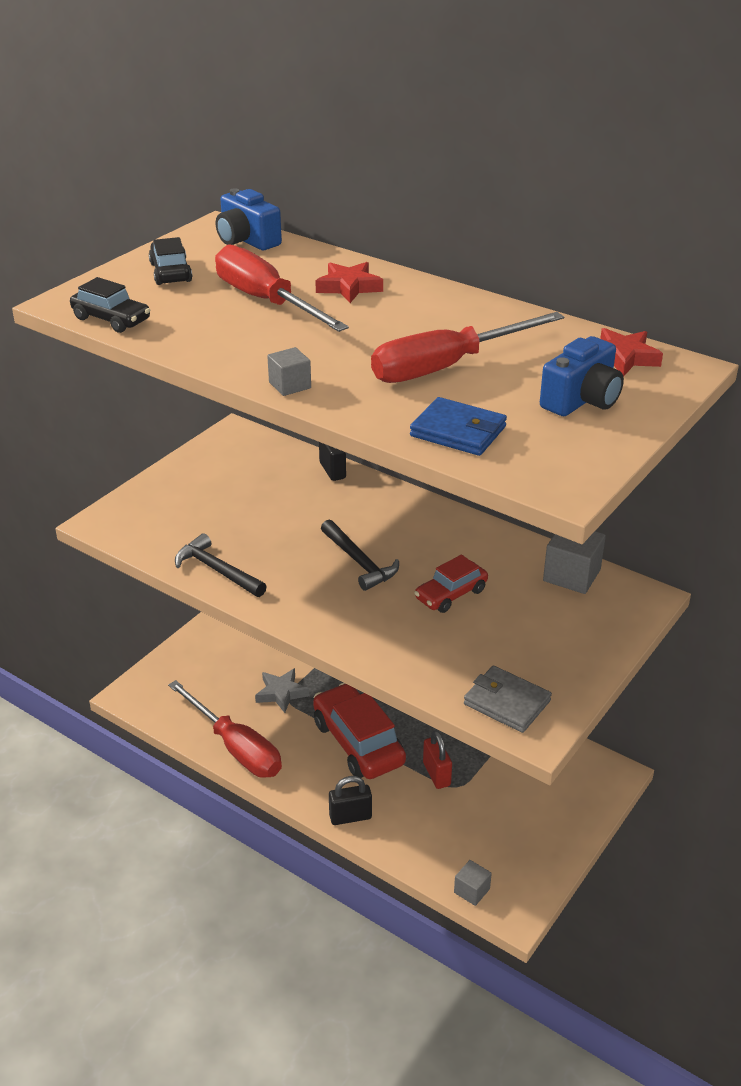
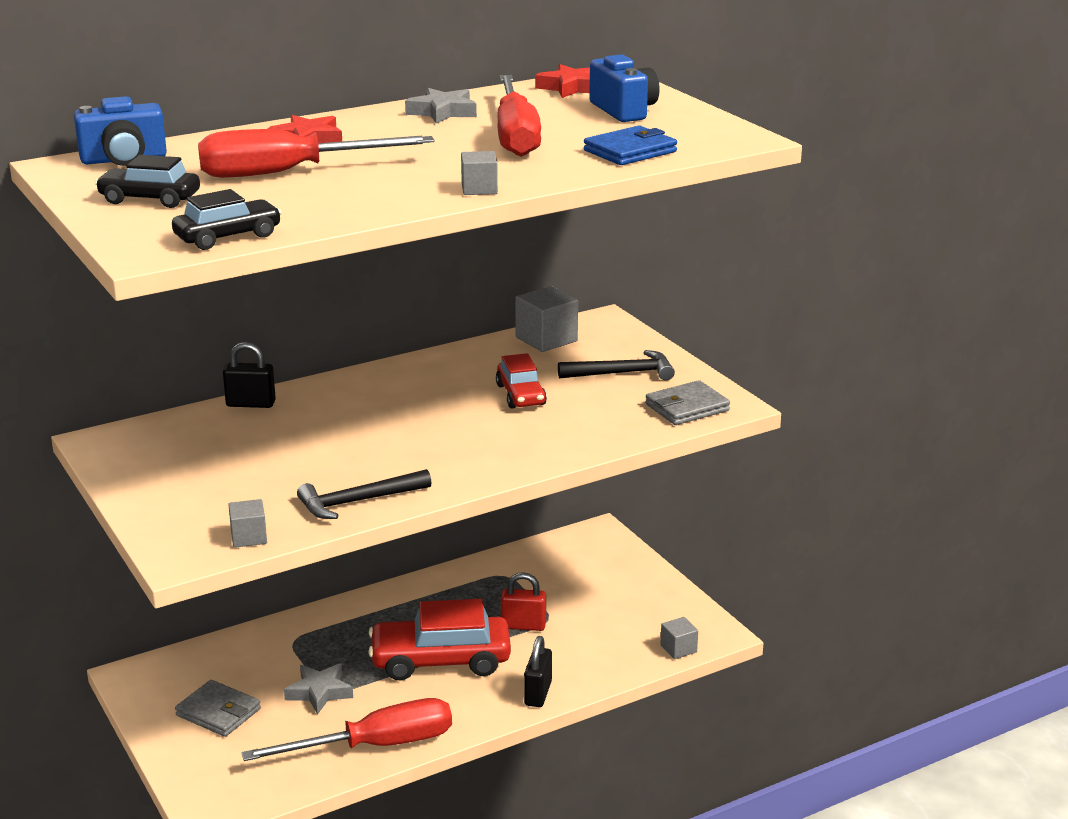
camera: 65 degrees left, 10 degrees down
(140, 540) = (249, 537): none -> grey cube
(231, 654) = (218, 712): none -> grey wallet
(359, 562) = (426, 425): black hammer -> black hammer (622, 373)
(479, 319) = (443, 112): none -> grey star

